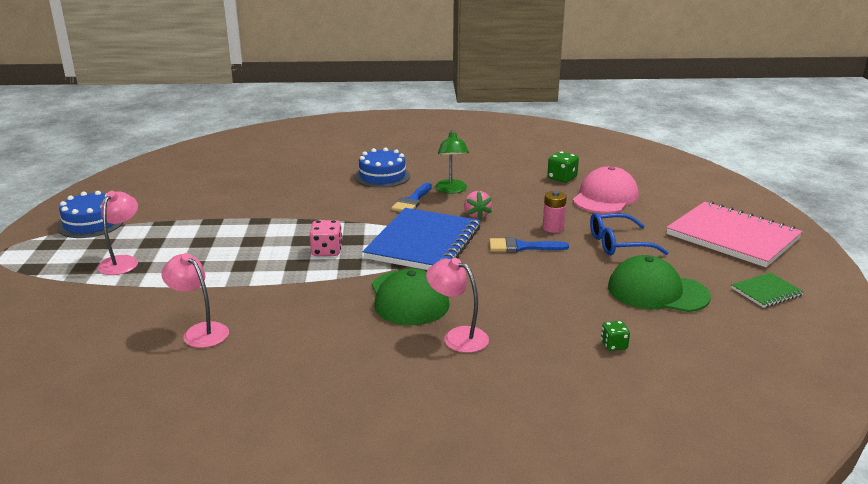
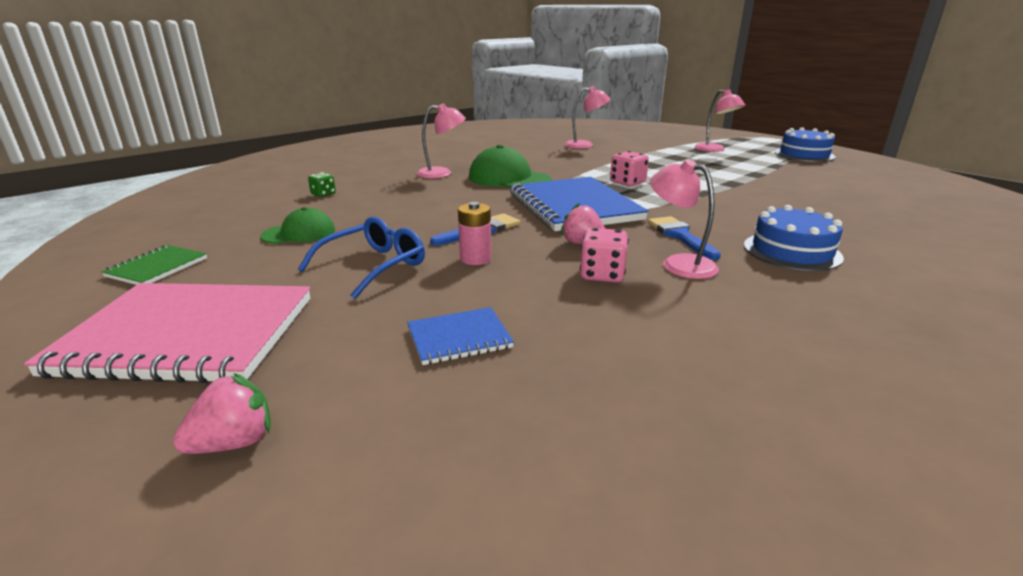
camera: 140 degrees right, 0 degrees up
(451, 190) = (679, 263): green lamp -> pink lamp
(500, 198) = (602, 275): none -> pink dice
(562, 178) = (586, 354): green dice -> none
(605, 197) = (459, 338): pink cap -> blue notebook
(657, 292) = (299, 233): green cap -> green cap, size x0.62
(707, 195) = (234, 442): none -> pink strawberry

